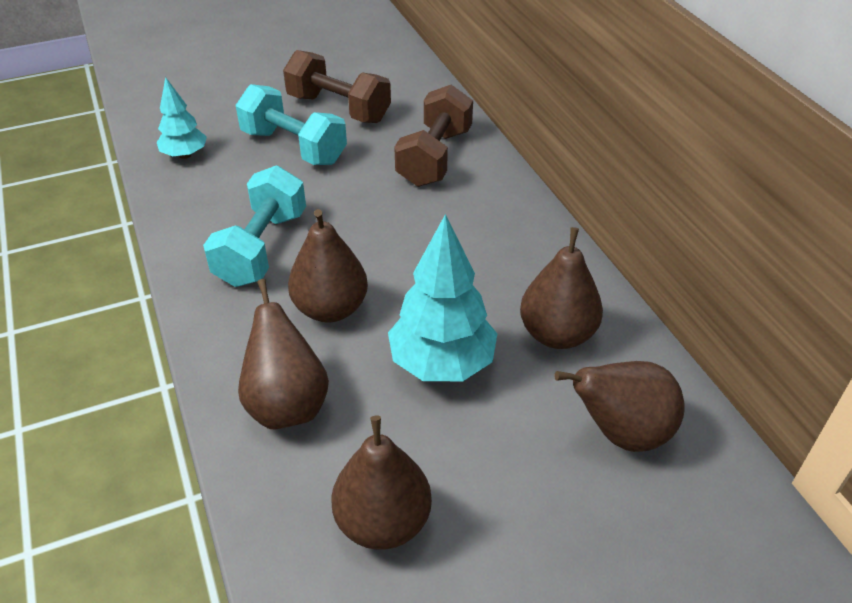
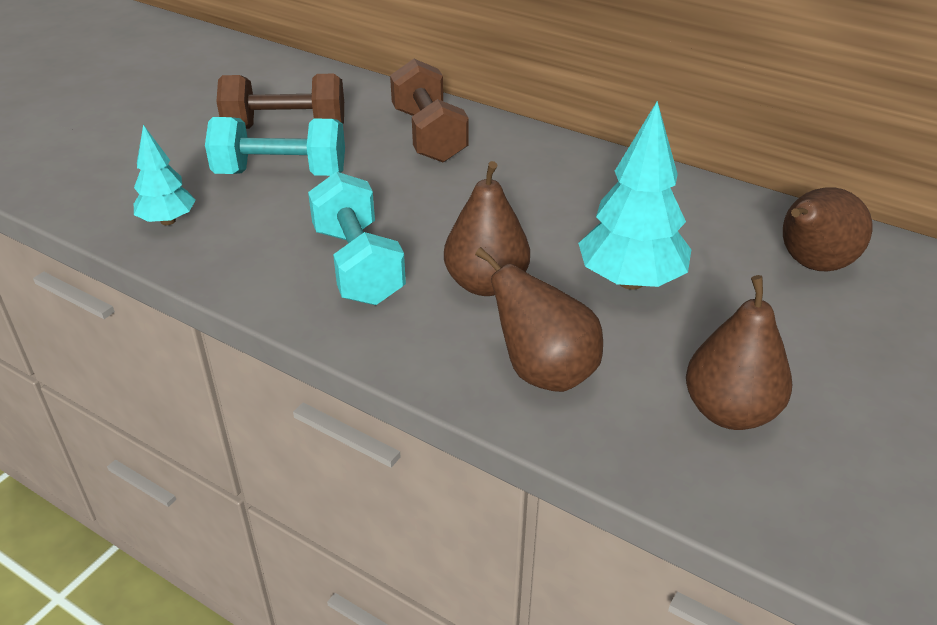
camera: 35 degrees left, 5 degrees down
(557, 334) = (688, 222): brown pear -> none

